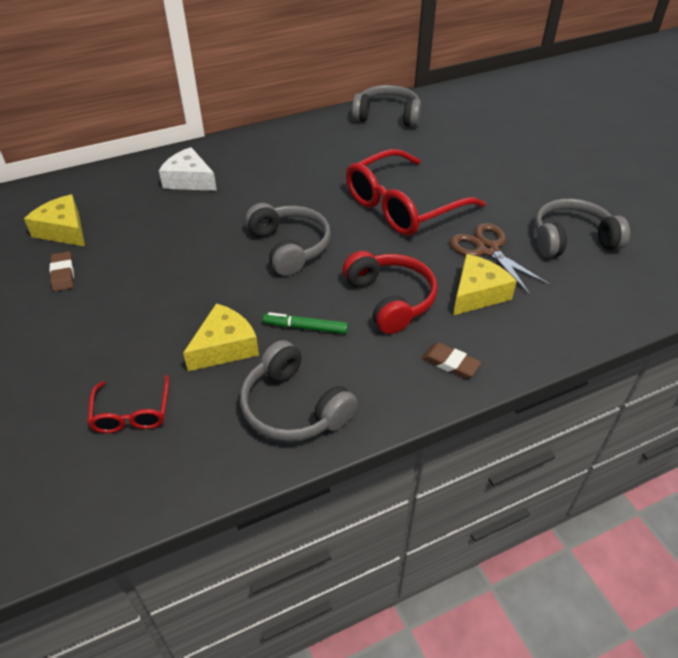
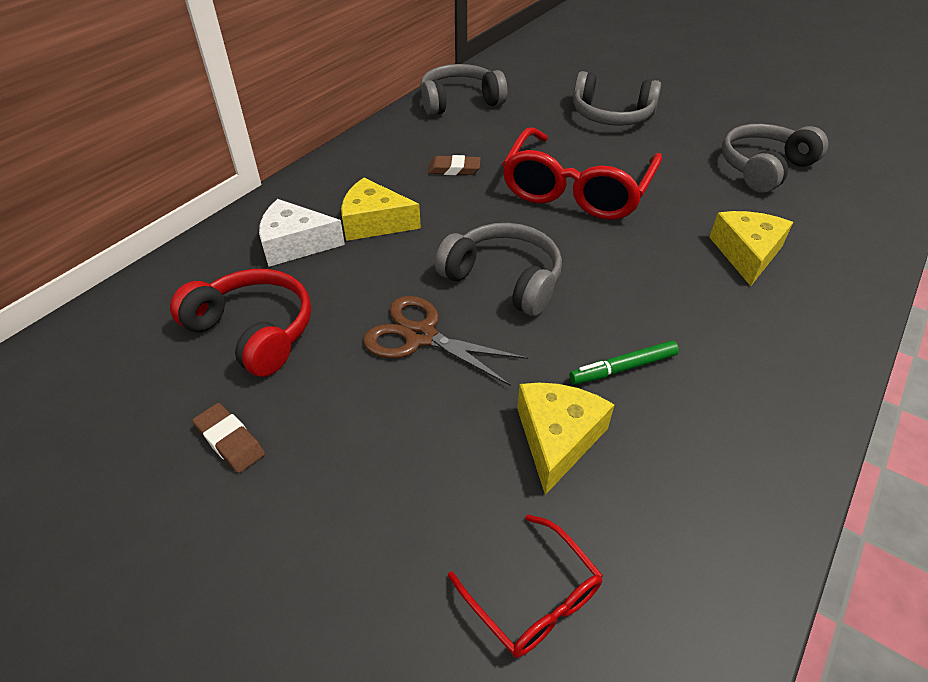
camera: 30 degrees left, 0 degrees up
(63, 230) = (171, 377): yellow cheese -> yellow cheese (374, 222)
(294, 407) = (716, 474): grey headphones -> grey headphones (611, 115)
(390, 299) = (674, 295): red headphones -> red headphones (253, 331)
(450, 363) = (806, 339): brown eraser -> brown eraser (454, 169)
(487, 249) = (705, 205): brown scissors -> brown scissors (420, 336)

